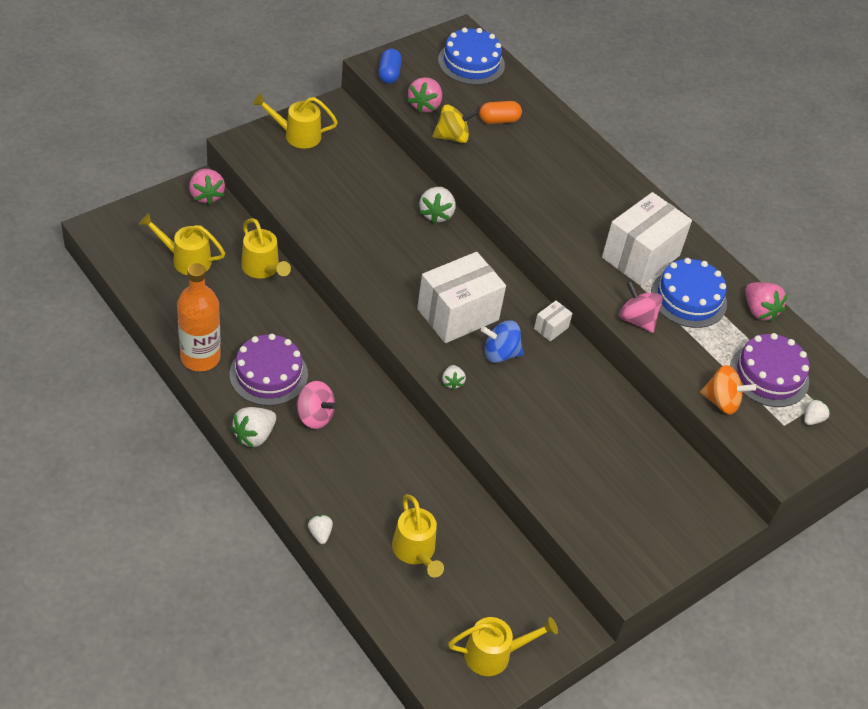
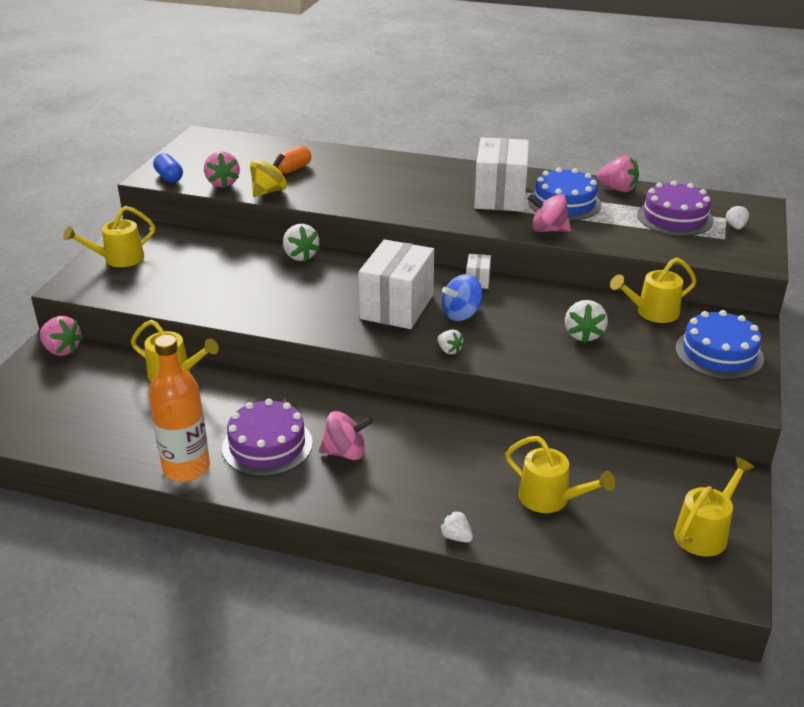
camera: 30 degrees left, 15 degrees down
(186, 260) = (91, 403): yellow watering can -> yellow watering can (651, 313)
(254, 436) = (307, 498): white strawberry -> white strawberry (583, 335)
(471, 62) = (229, 147): blue cake -> blue cake (719, 353)
(721, 402) = (669, 246): orange spinning top -> none

